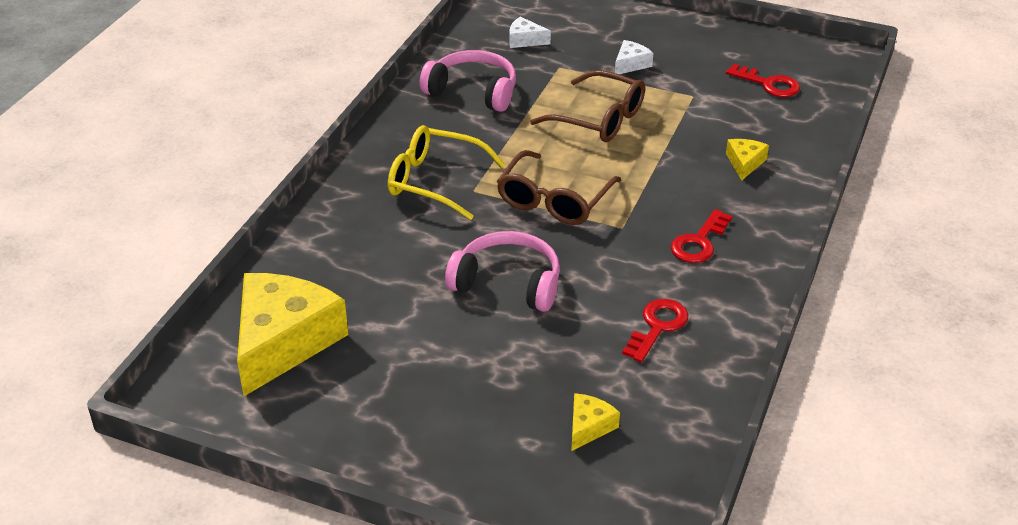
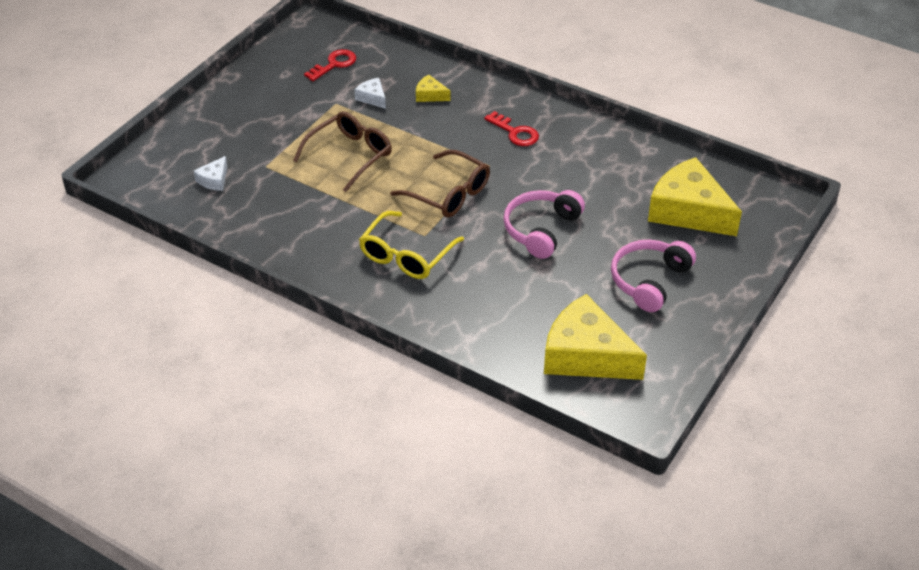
camera: 80 degrees left, 5 degrees up
(473, 91) = (283, 220): pink headphones -> pink headphones (649, 281)
(589, 427) = (688, 211): yellow cheese -> yellow cheese, size x2.33
(631, 64) = (278, 127): white cheese -> white cheese (372, 98)
(657, 326) = (599, 166): red key -> none

